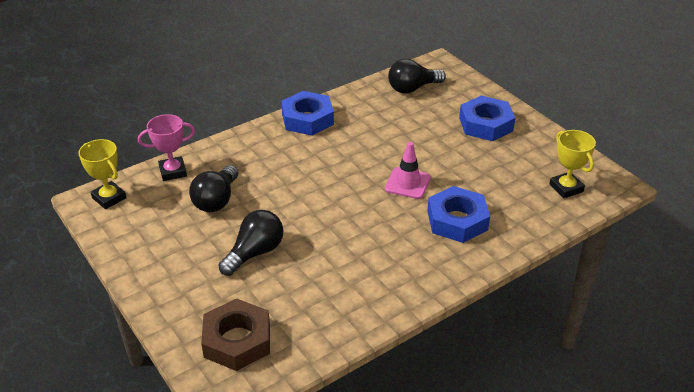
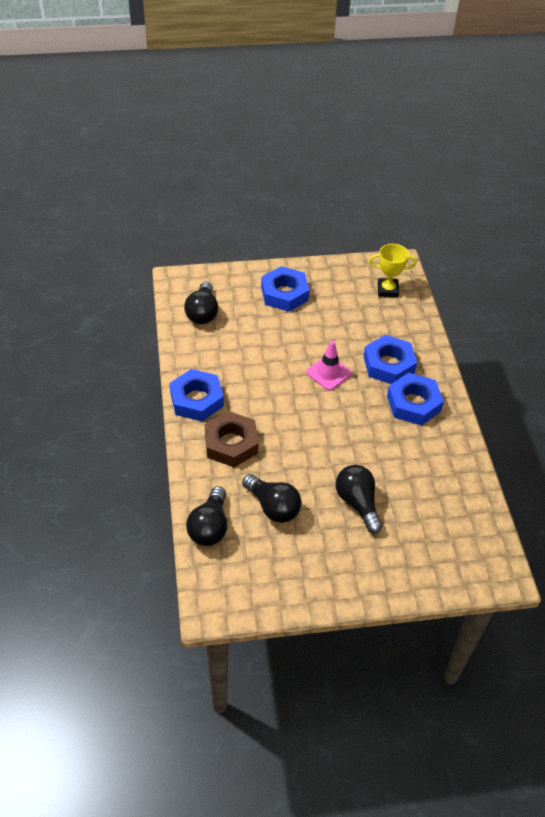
camera: 65 degrees left, 10 degrees up
(109, 198) = (218, 590): yellow trophy -> none
(173, 171) = (210, 527): pink trophy -> black light bulb
(237, 340) = (451, 549): brown nut -> brown nut (231, 443)
(418, 254) = (413, 403): none -> blue nut

